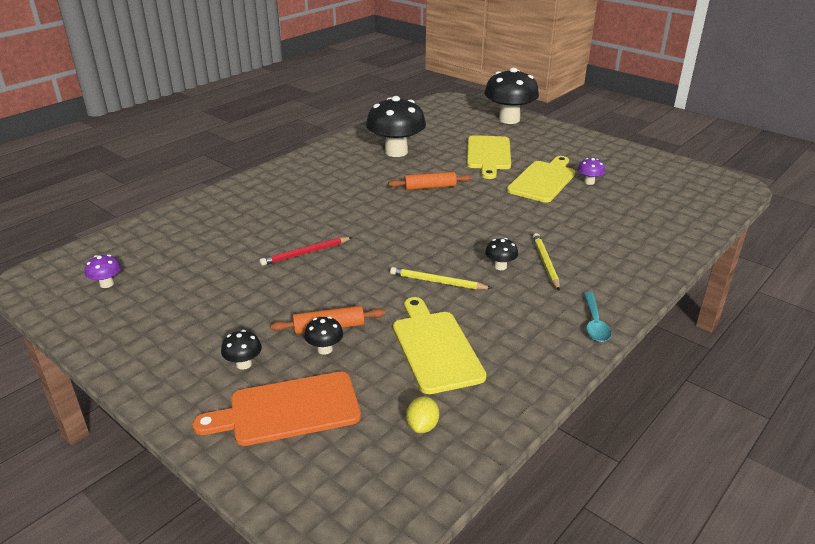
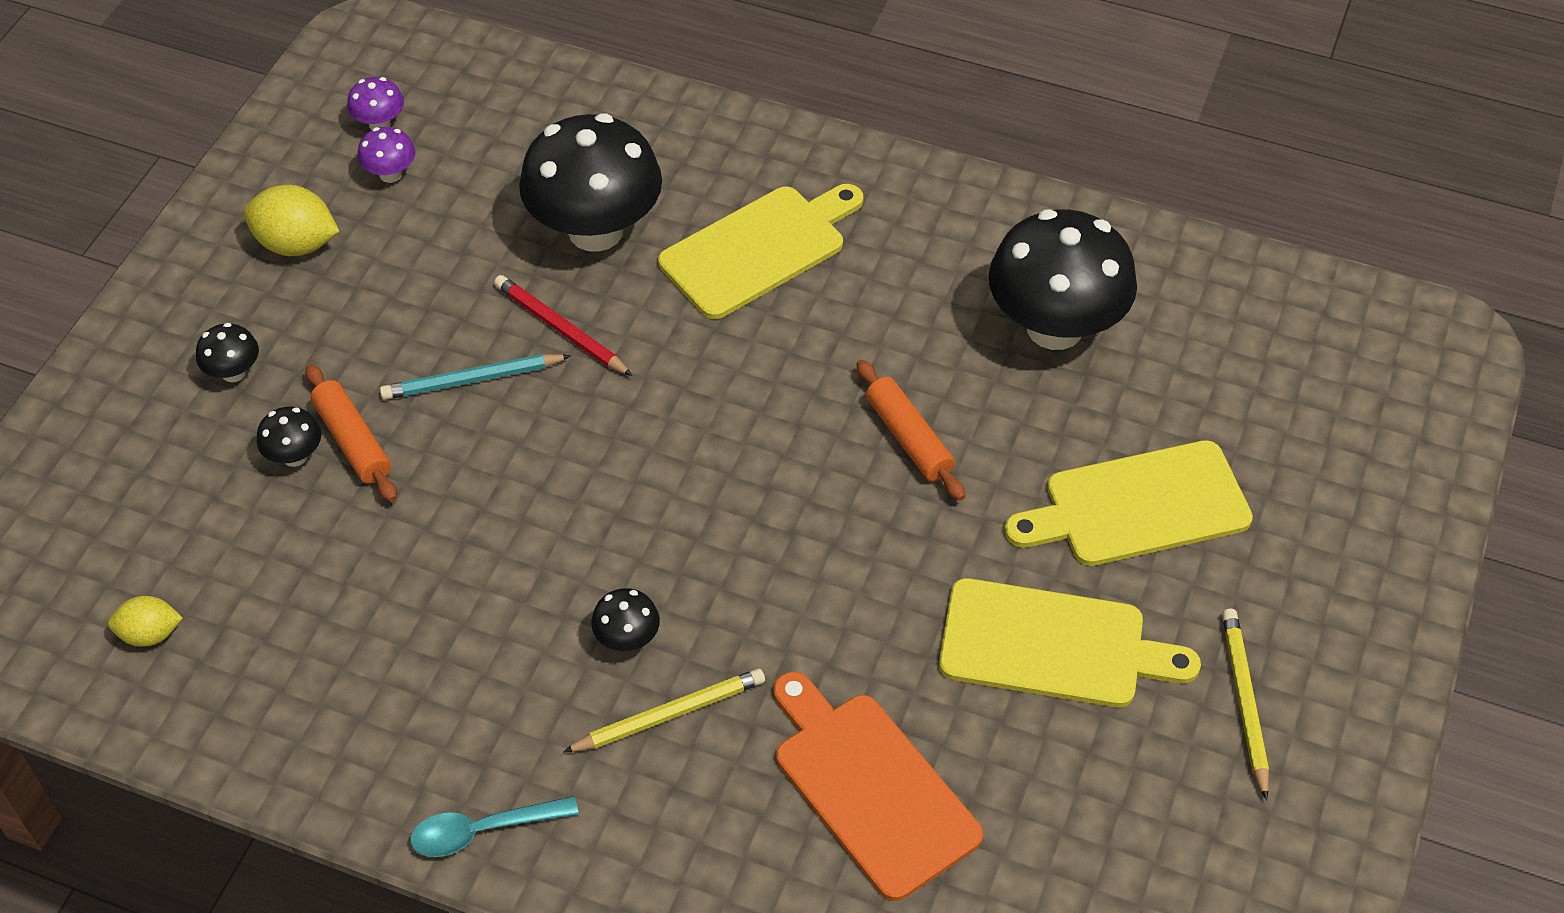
camera: 70 degrees right, 20 degrees up
(166, 326) = (296, 244): none -> yellow lemon
(288, 410) = (149, 463): orange cutting board -> orange cutting board (870, 787)
(317, 283) = (472, 380): none -> turquoise pencil
(435, 347) = (340, 600): yellow cutting board -> yellow cutting board (759, 249)
(437, 282) = (537, 552): yellow pencil -> yellow pencil (1244, 701)
(509, 119) = (1392, 502): black mushroom -> black mushroom (596, 231)
(589, 182) = (1091, 744): purple mushroom -> purple mushroom (390, 174)

